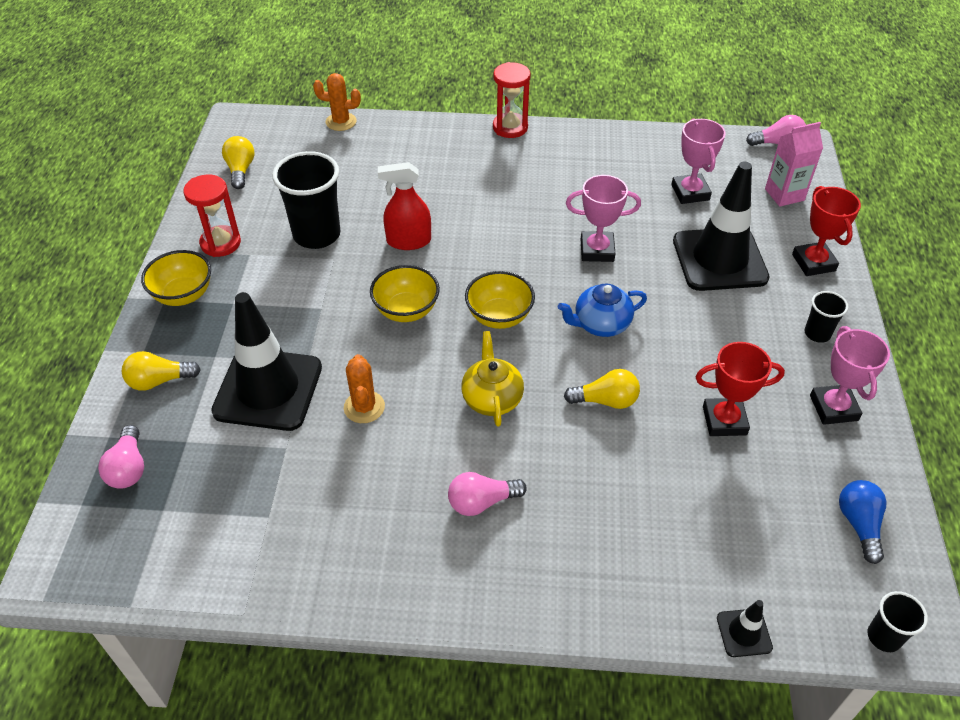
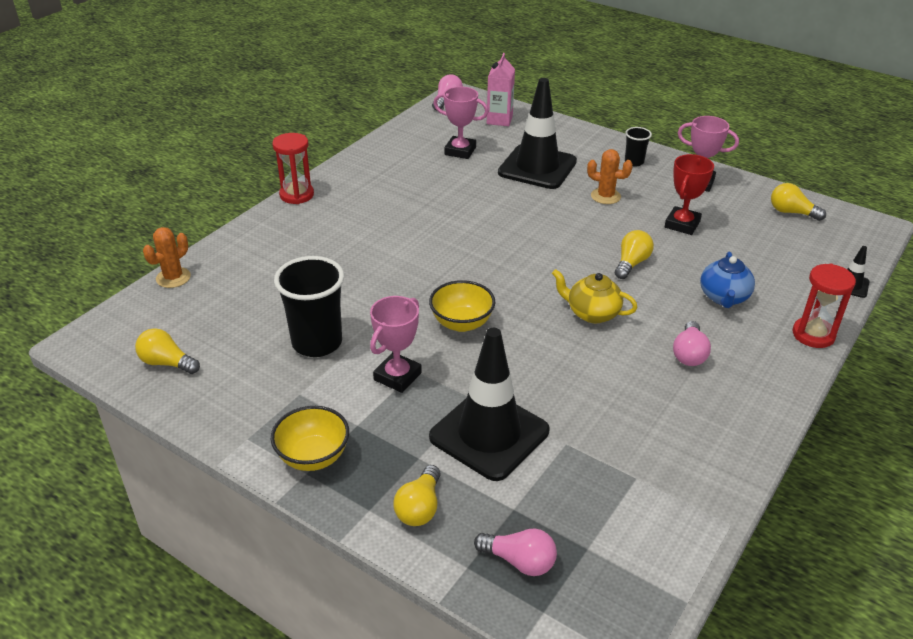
camera: 60 degrees left, 10 degrees down
(220, 243) = (263, 409): red hourglass -> red hourglass (813, 335)
(364, 407) = (553, 382): orange cactus -> orange cactus (605, 196)
(408, 241) = (379, 294): red spray bottle -> none
(499, 317) = (510, 279): yellow bowl -> none
(597, 250) = (481, 210): pink trophy -> pink trophy (397, 376)
(600, 324) = (557, 237): blue teapot -> blue teapot (724, 297)
(813, 263) = (572, 137): red trophy -> none
(859, 524) = (791, 212): blue light bulb -> yellow light bulb
(884, 637) = (873, 238): black cup -> none

